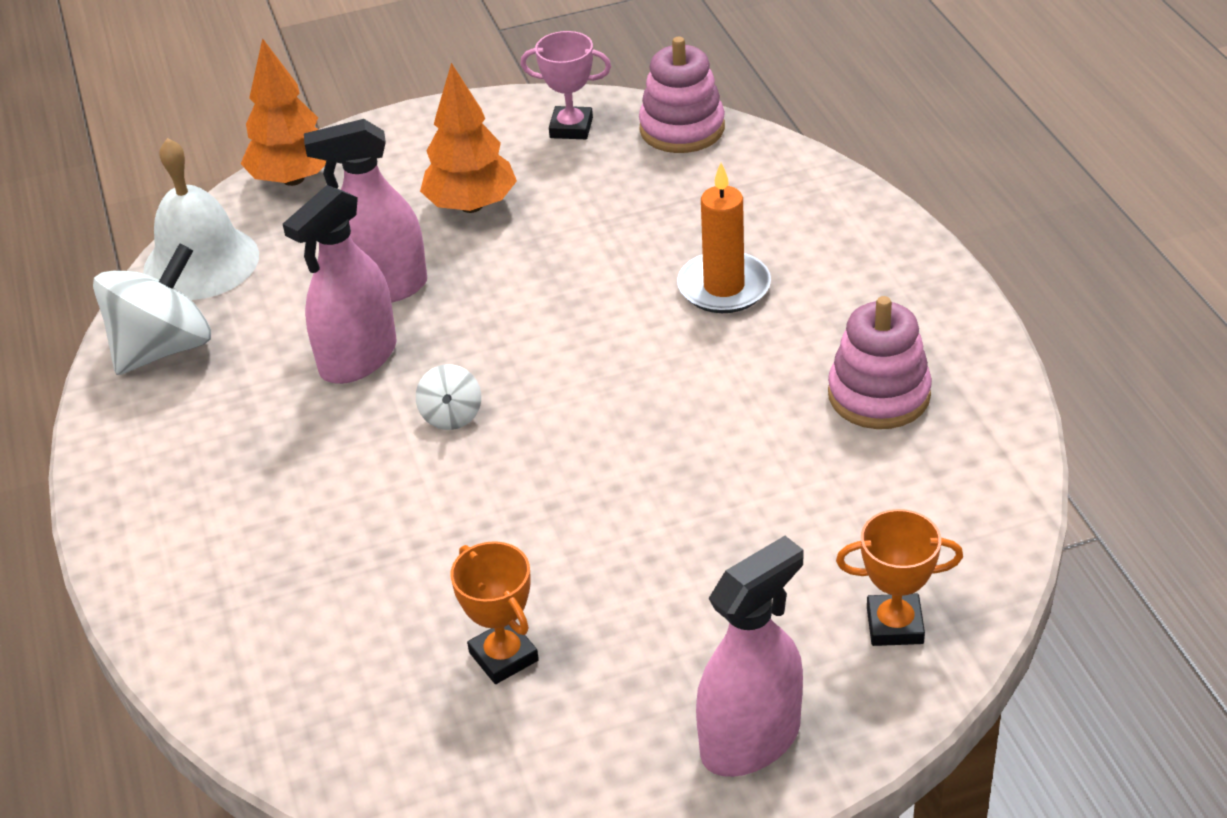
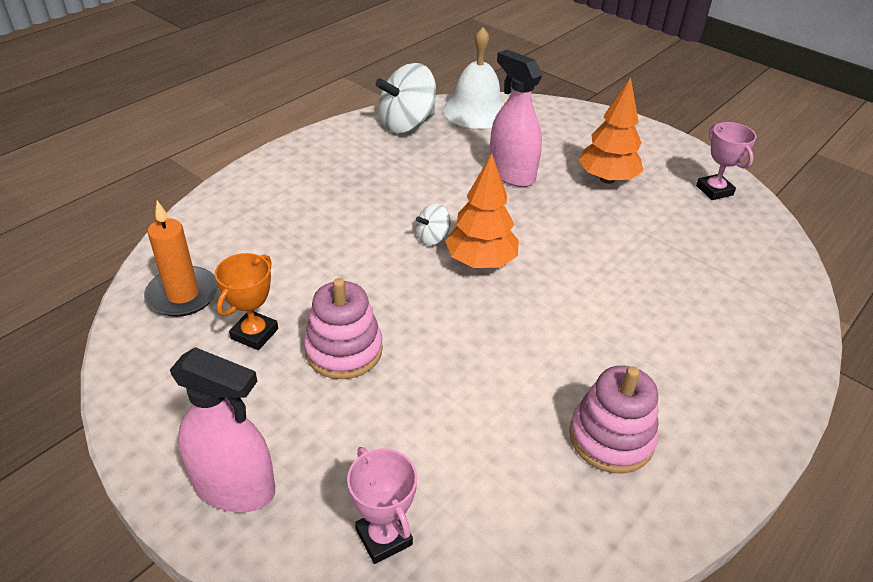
camera: 55 degrees right, 0 degrees up
(163, 348) = (407, 124): white spinning top -> white spinning top turned 135 degrees clockwise
(293, 179) = (564, 113): orange tree -> orange tree (481, 262)
(358, 358) = (450, 187): pink spray bottle -> none
(682, 129) = (768, 236): pink stacking toy -> pink stacking toy (344, 350)
(724, 287) = (643, 312): orange candle -> orange candle (183, 295)
(895, 625) = (383, 537): orange trophy -> pink trophy

